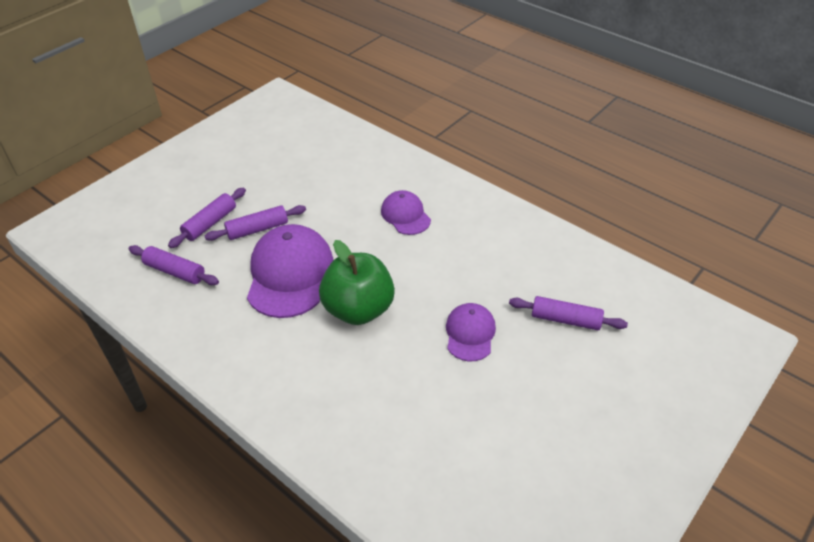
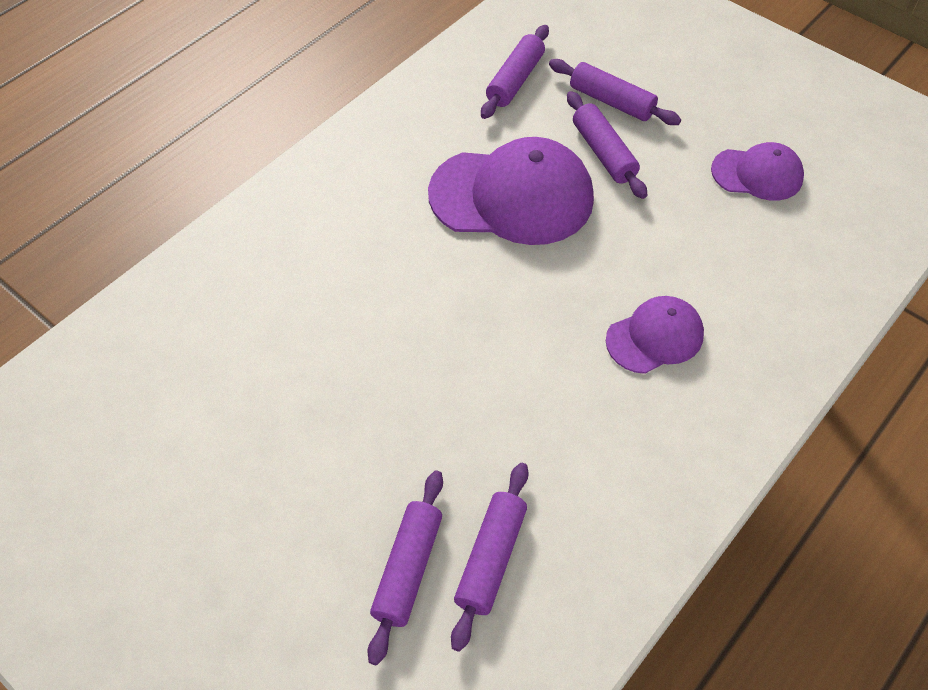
camera: 90 degrees right, 10 degrees up
(358, 309) = (441, 278): green apple -> none
(470, 333) = (387, 420): purple cap -> purple cap (757, 174)
(552, 285) = (491, 559): none -> purple rolling pin

